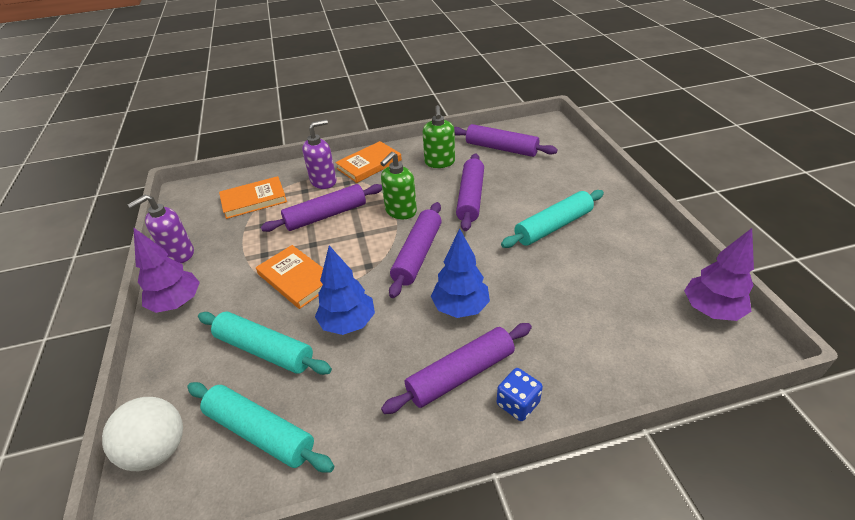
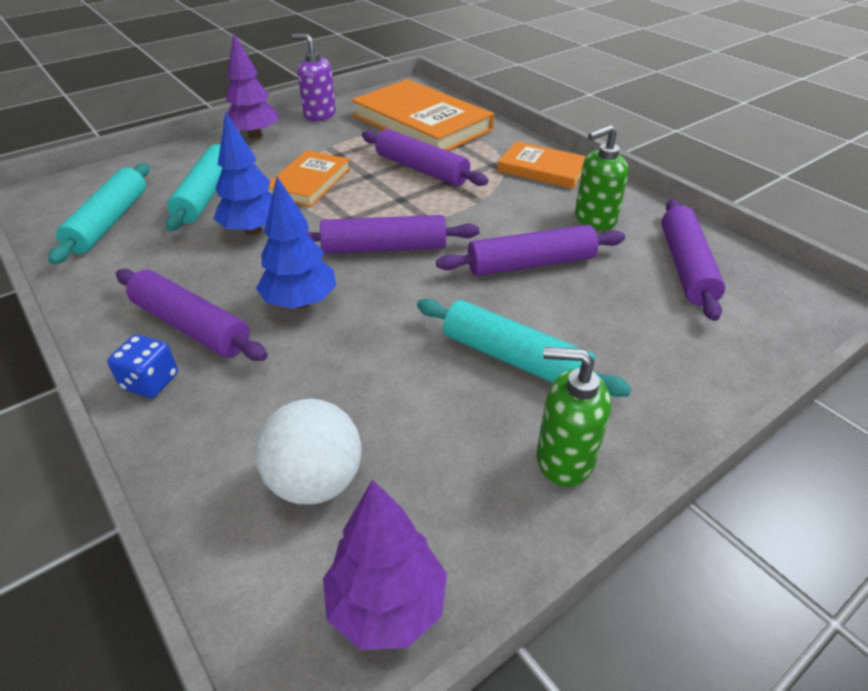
camera: 65 degrees right, 0 degrees up
(158, 449) = (93, 182): white ball -> white ball (316, 481)
(254, 200) = (421, 123): orange book -> orange book, size x1.76
(324, 181) = (484, 150): purple soap dispenser -> none
(400, 211) = (461, 215): green soap dispenser -> green soap dispenser (564, 458)

